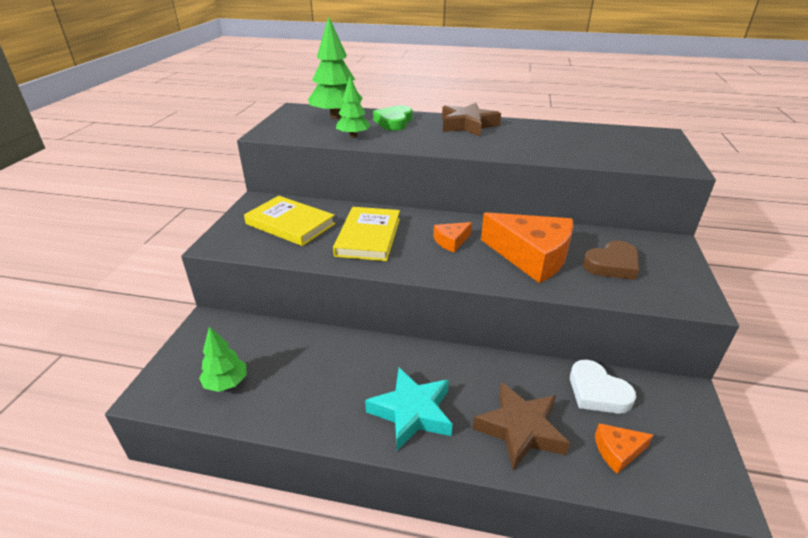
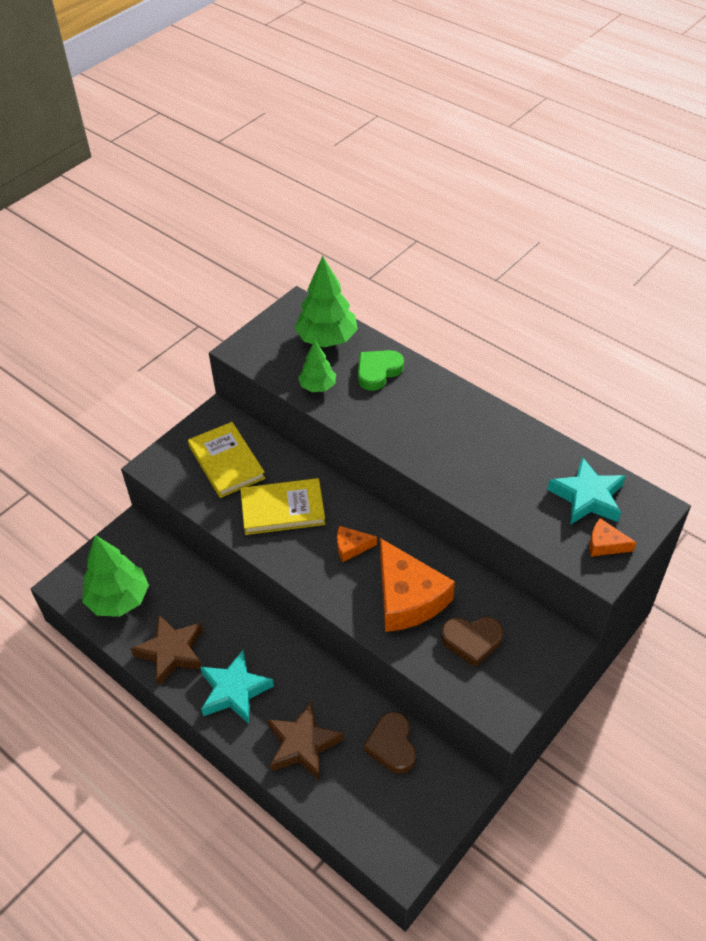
camera: 30 degrees right, 15 degrees up
(226, 383) = (119, 599): green tree -> green tree, size x1.71
(368, 237) = (283, 509): yellow book -> yellow book turned 45 degrees clockwise
(467, 125) = (449, 407): brown star -> brown star (171, 652)
(597, 392) = (392, 745): white heart -> brown heart
(617, 139) = (587, 497): none -> turquoise star
(617, 451) = (359, 798): orange cheese -> orange cheese (605, 544)

